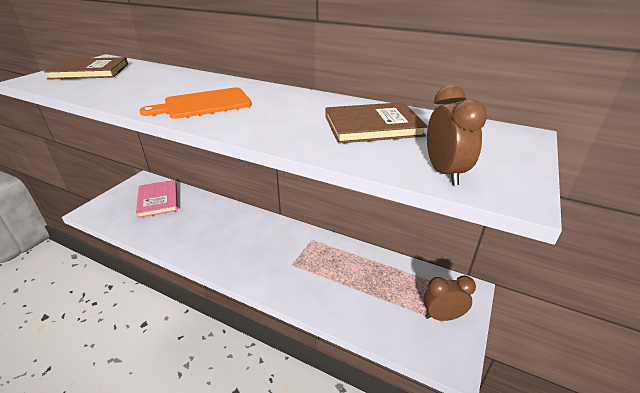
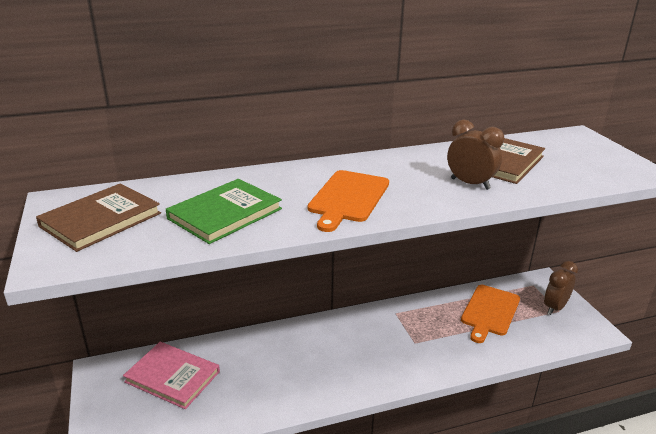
camera: 45 degrees left, 5 degrees down
(132, 87) = (225, 214): none -> green book
(379, 281) = (490, 311): none -> orange cutting board
(444, 172) = (600, 175): brown clock -> brown clock (470, 184)

